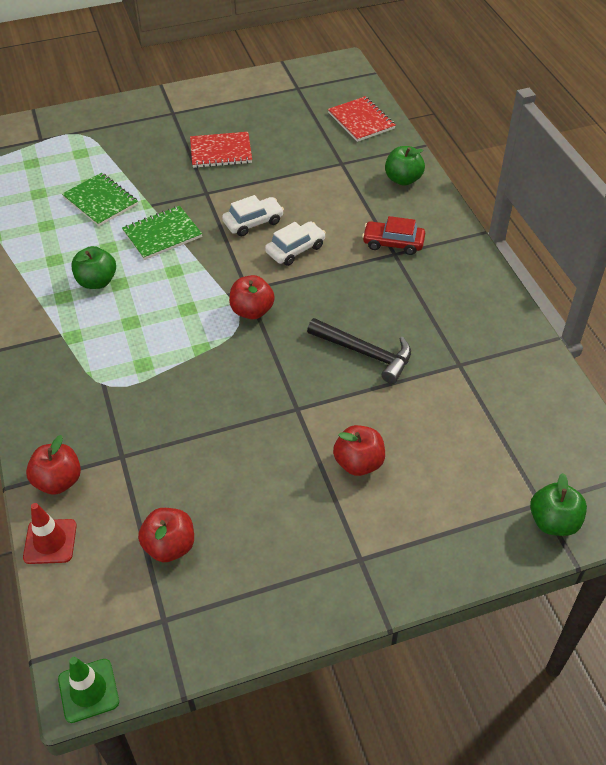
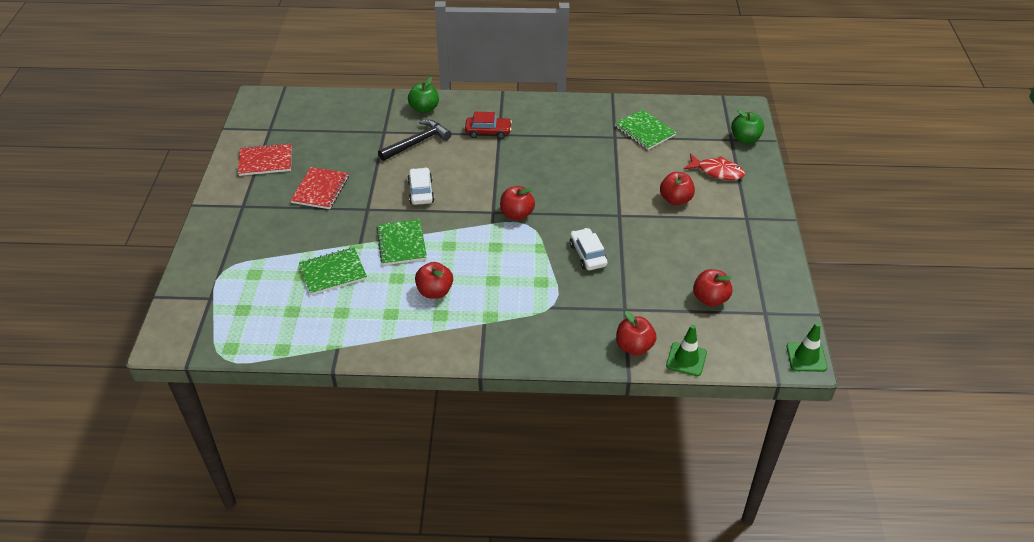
camera: 70 degrees left, 5 degrees down
(50, 541) = (686, 359): red traffic cone -> green traffic cone
(97, 281) = (435, 292): green apple -> red apple
(295, 249) = (465, 178): white car -> white car (587, 255)
(361, 121) = (340, 109): red notebook -> red notebook (265, 161)
(365, 353) = (585, 172): black hammer -> black hammer (417, 142)
(393, 243) = (488, 132): red car -> red car turned 120 degrees counterclockwise
(449, 500) = (717, 172): none -> red fish
(493, 393) = (644, 131): none -> green notebook

